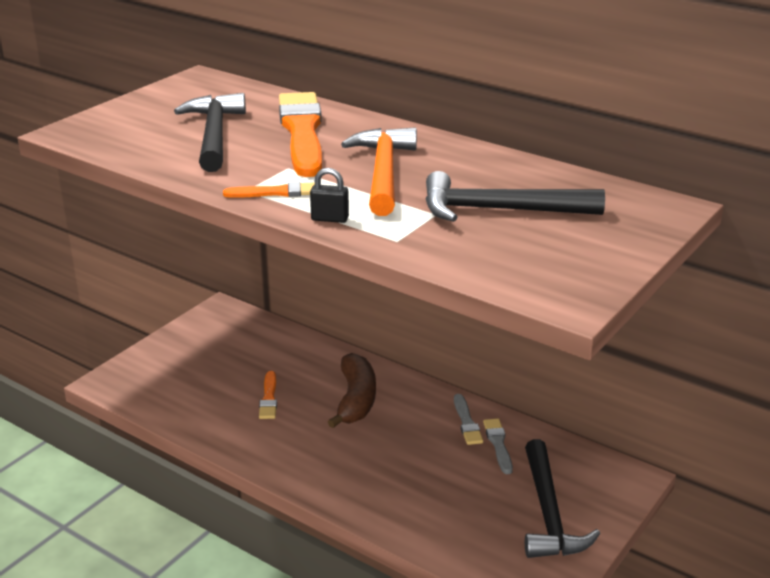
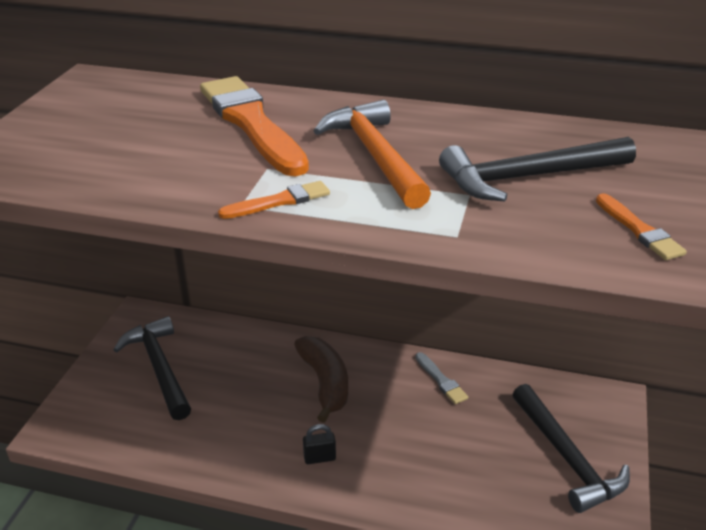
camera: 20 degrees left, 5 degrees up
(214, 135) = (155, 143): black hammer -> black hammer (159, 367)
(269, 398) = (238, 403): orange brush -> orange brush (638, 230)
(330, 219) = (363, 223): black padlock -> black padlock (319, 458)
(498, 444) = (482, 396): grey brush -> none

